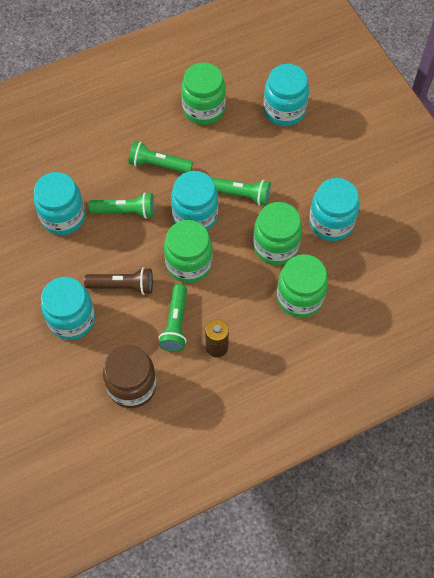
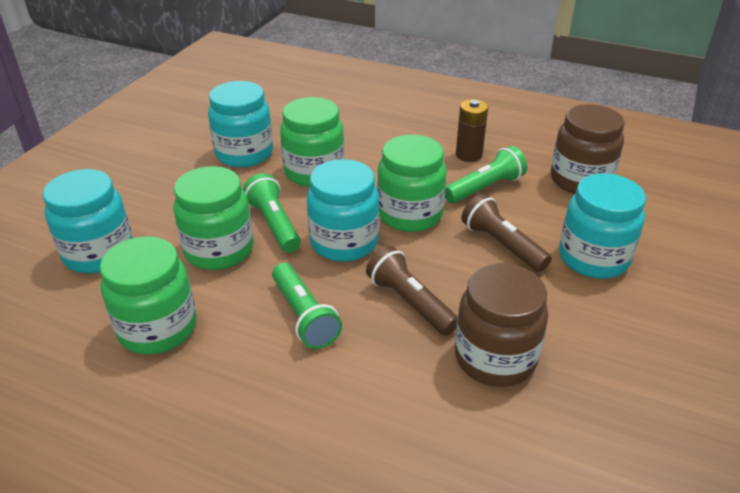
camera: 130 degrees left, 25 degrees down
(63, 217) = (495, 358): turquoise jar -> brown jar
(125, 211) = (410, 302): green flashlight -> brown flashlight
(300, 297) = (354, 136): green jar -> green jar (219, 250)

